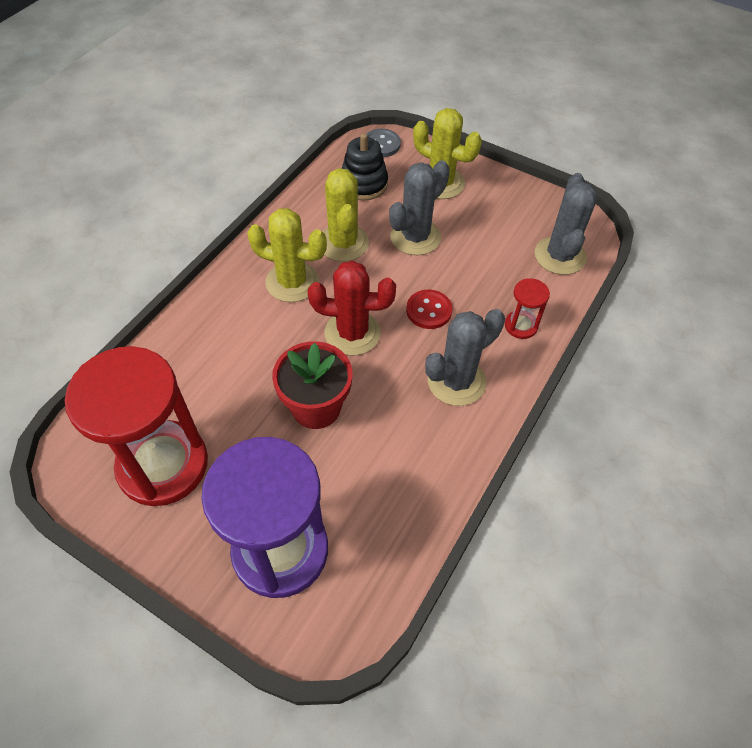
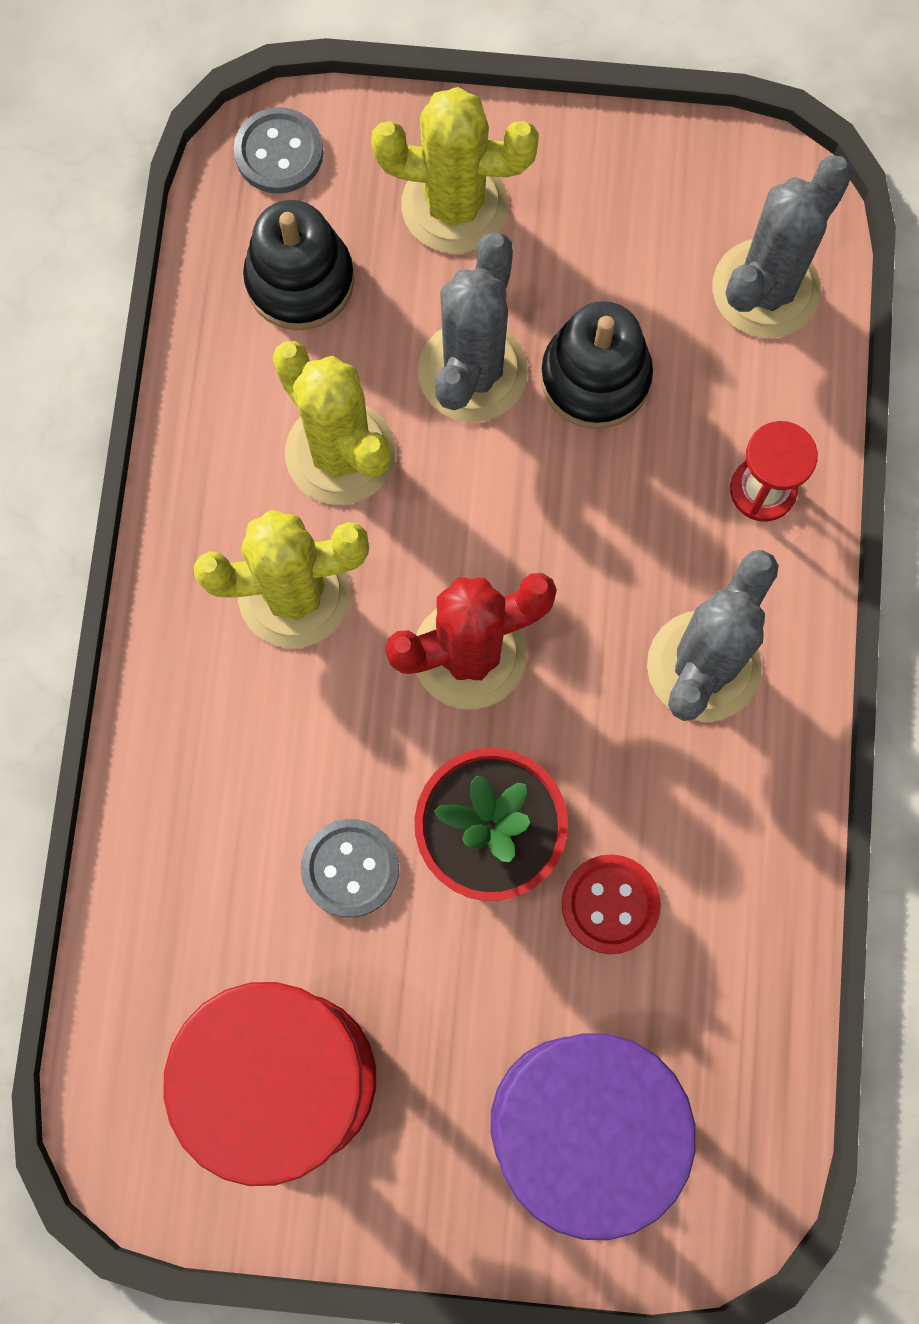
camera: 25 degrees left, 20 degrees up
(247, 391) = (350, 868): none -> grey button
(429, 310) = (582, 536): red button -> red button (610, 904)
(467, 258) = (595, 378): none -> black stacking toy
(560, 256) = (765, 289): grey cactus -> grey cactus turned 60 degrees clockwise

